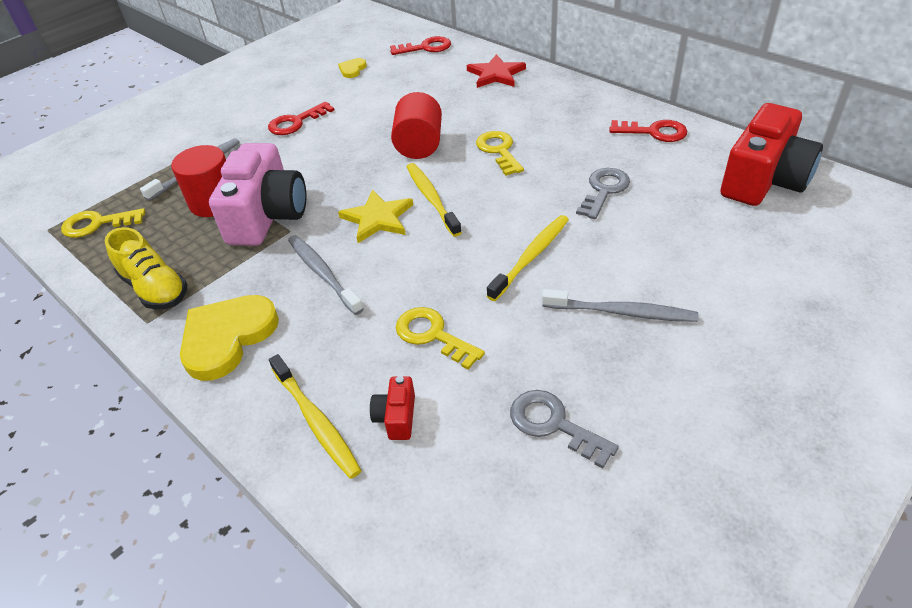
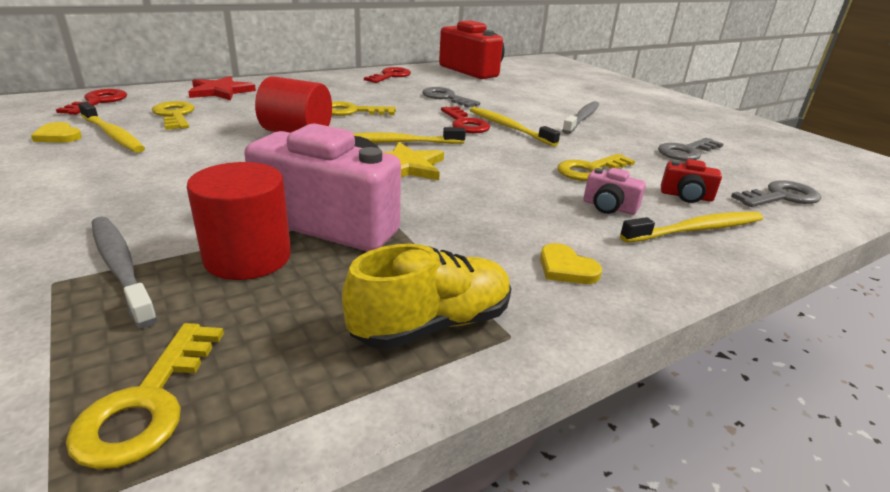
camera: 80 degrees left, 15 degrees down
(227, 337) = (566, 268): yellow heart -> yellow heart, size x0.47
(296, 122) = (125, 180): red key -> red key (465, 124)
(322, 273) = (477, 202): grey toothbrush -> none
(344, 355) = (609, 207): none -> pink camera
(366, 84) = (113, 135): none -> yellow toothbrush
(420, 84) = (175, 115): none -> yellow key
(437, 516) = (781, 197): none -> grey key

